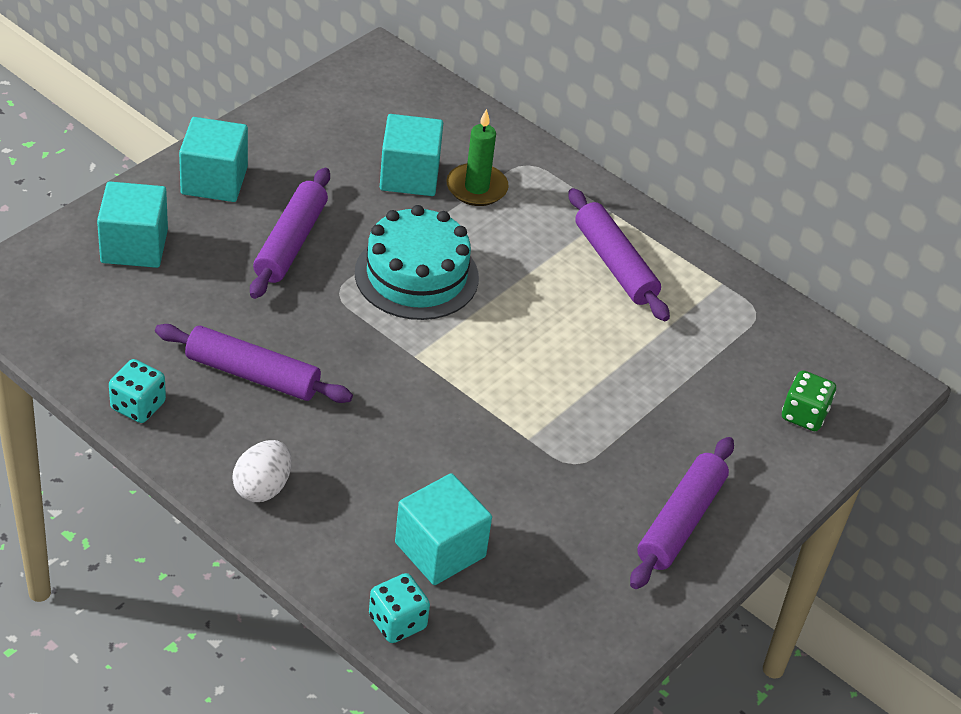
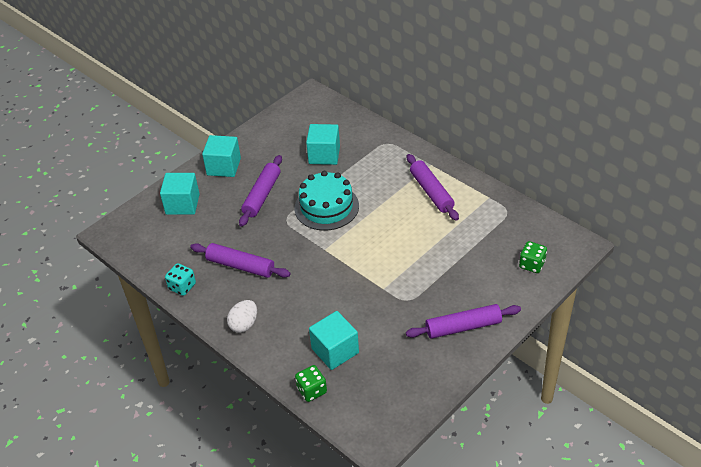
camera: 10 degrees right, 0 degrees up
(397, 622) = (312, 390): turquoise dice -> green dice
(476, 188) = (359, 158): green candle -> none
(680, 521) = (463, 327): purple rolling pin -> purple rolling pin turned 45 degrees clockwise

